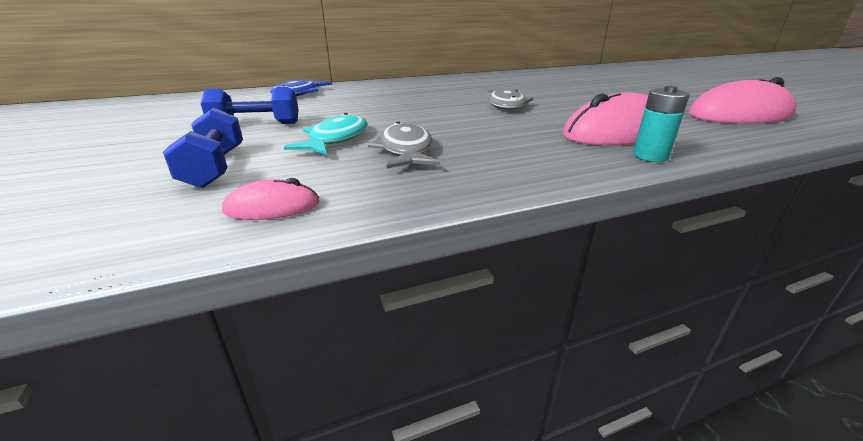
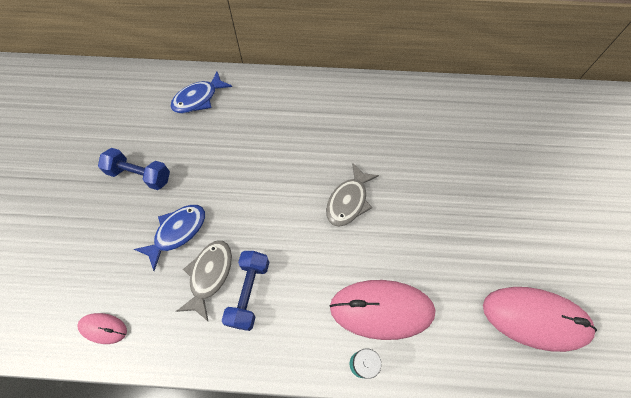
camera: 25 degrees right, 35 degrees up
(215, 167) = (93, 254): blue dumbbell -> blue dumbbell (249, 292)
(336, 139) = (177, 232): turquoise fish -> blue fish

